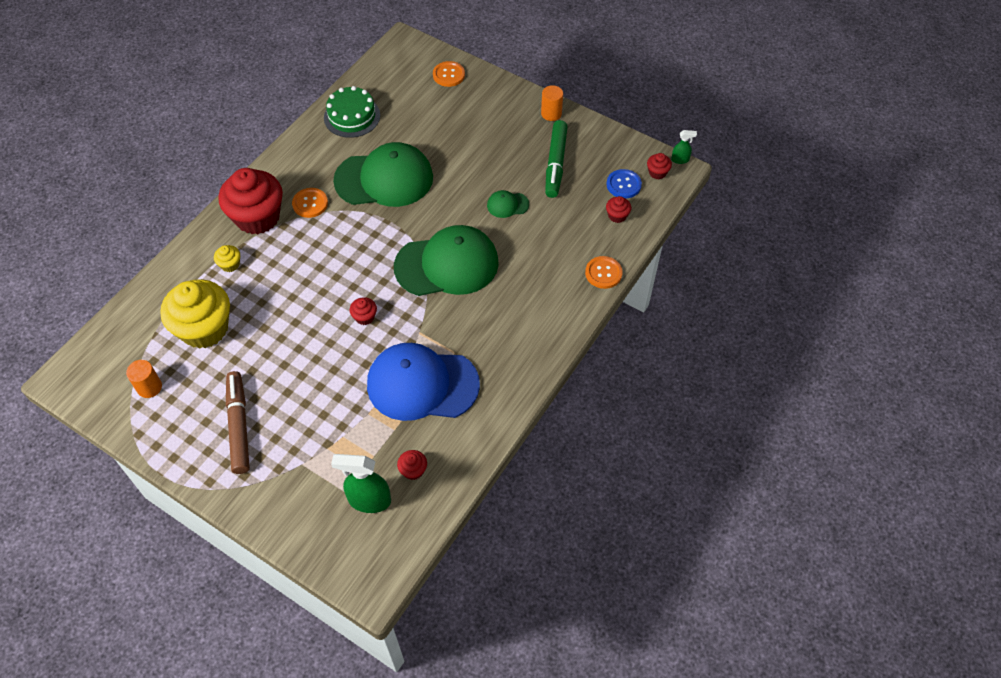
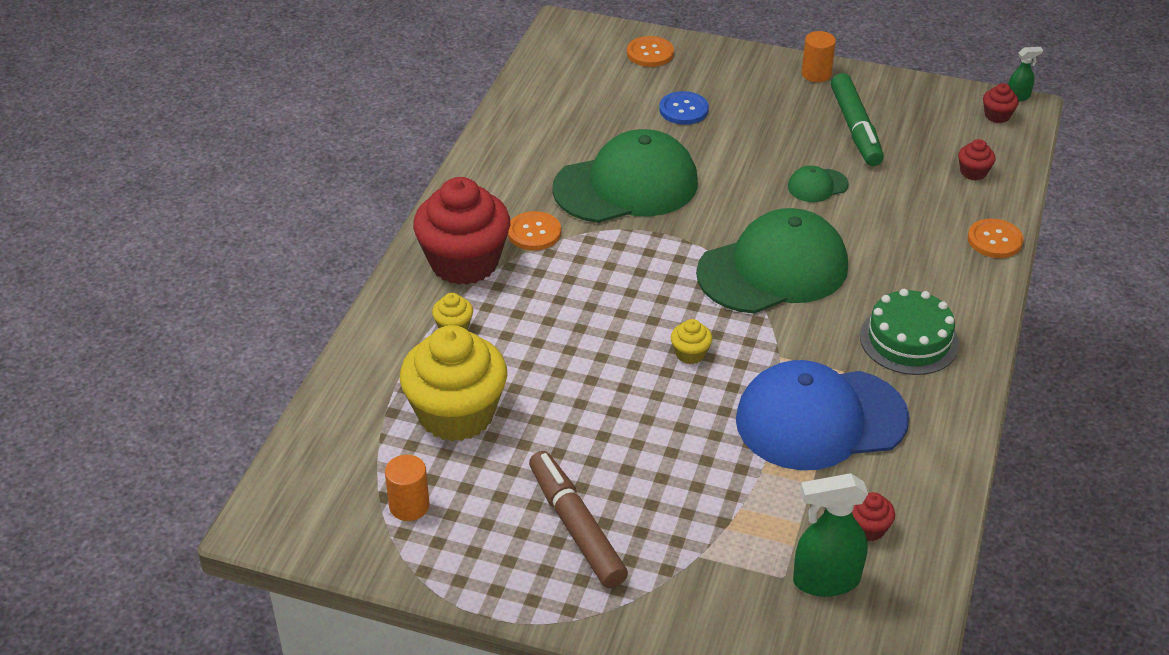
camera: 15 degrees left, 15 degrees down
(352, 116) = (539, 121): green cake -> green cake (909, 340)
(364, 317) = (690, 354): red cupcake -> yellow cupcake
(623, 185) = (961, 136): blue button -> blue button (683, 110)

